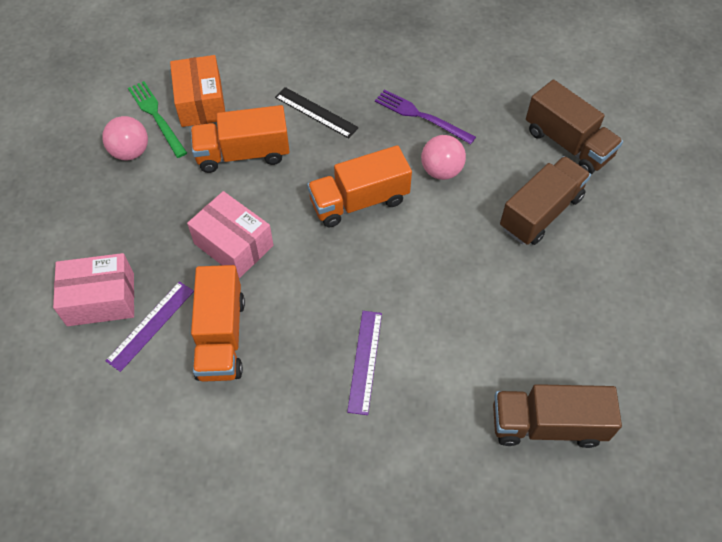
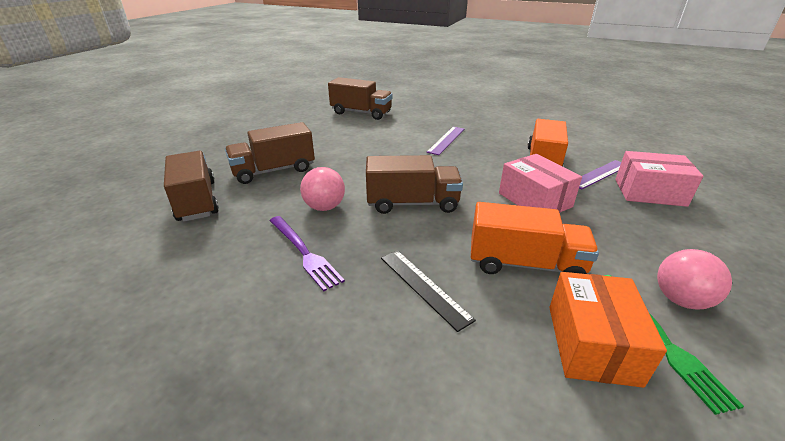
camera: 160 degrees left, 25 degrees down
(359, 201) = (412, 203): orange truck -> brown truck

